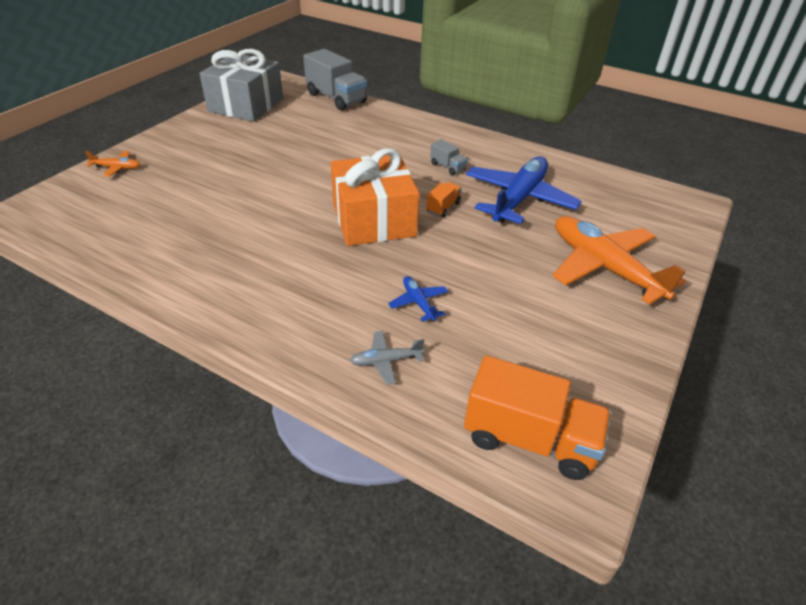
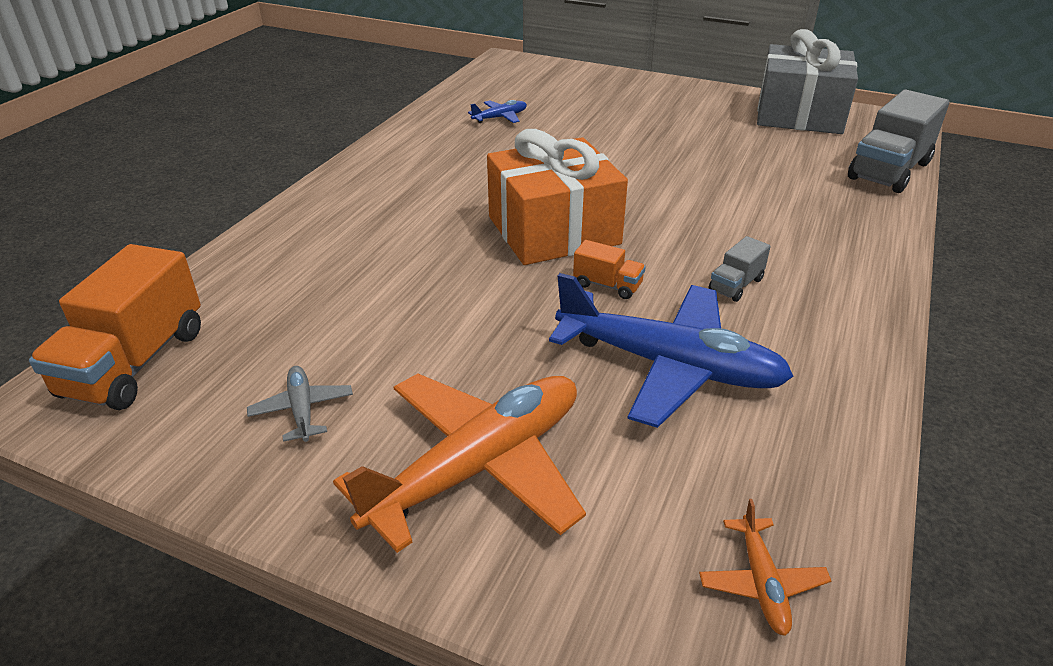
camera: 85 degrees right, 5 degrees down
(117, 168) = (599, 79): orange plane -> orange plane (761, 583)
(385, 361) = (282, 259): grey plane -> grey plane (302, 409)
(418, 302) = (380, 275): blue plane -> blue plane (500, 117)

